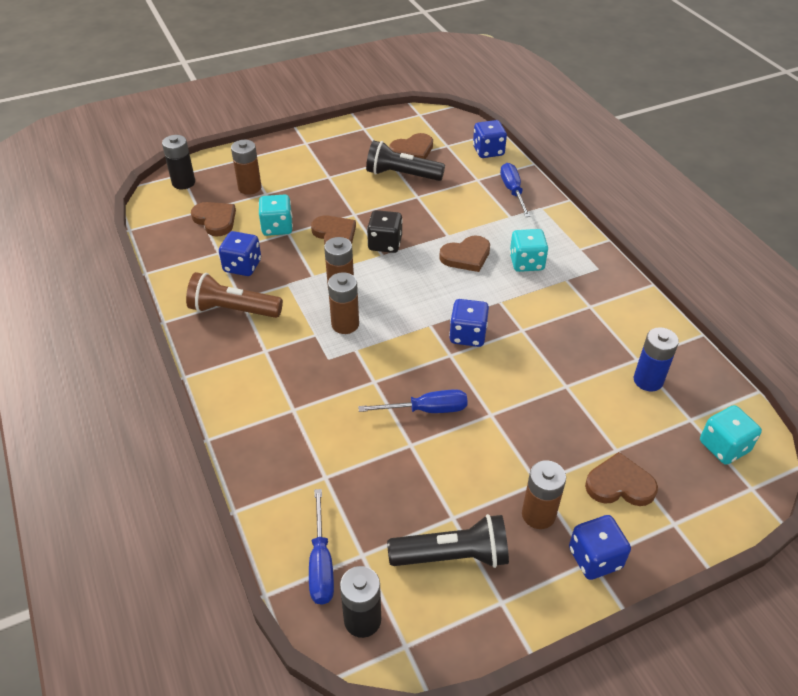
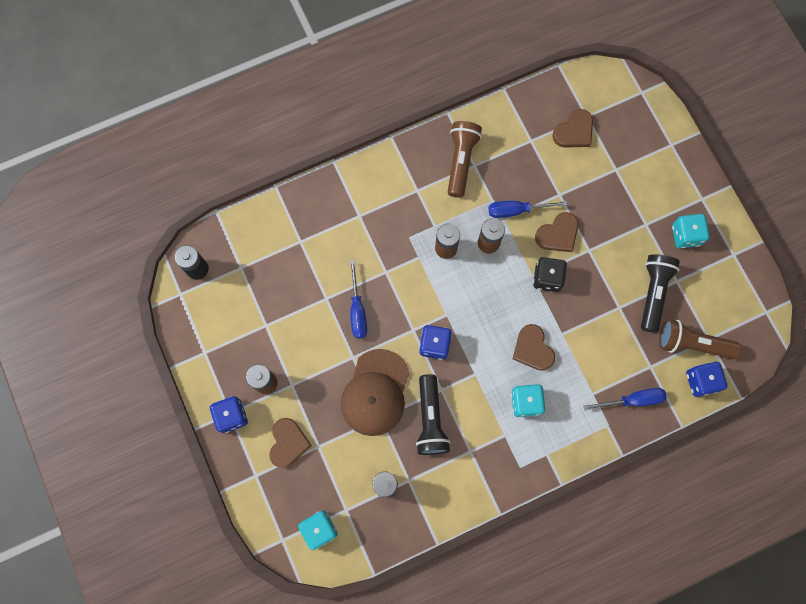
camera: 90 degrees right, 30 degrees up
(183, 182) = (628, 96): black battery -> none
(242, 266) = (514, 162): blue dice -> none
(249, 188) = (624, 154): brown battery -> none
(277, 227) = (566, 184): turquoise dice -> turquoise dice (685, 235)
(321, 563) = (235, 243): blue screwdriver -> blue screwdriver (516, 210)
(412, 150) = (696, 304): brown heart -> none
(452, 154) = (692, 344): none -> brown flashlight
(453, 555) = (237, 324): black flashlight -> black flashlight (430, 419)
(535, 390) = (375, 393): none -> brown cap

